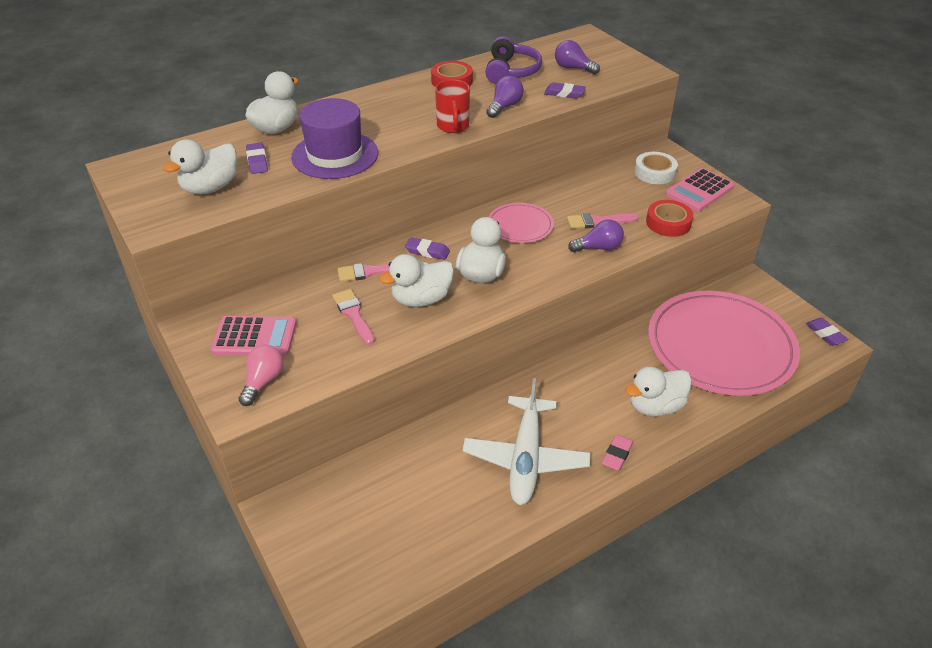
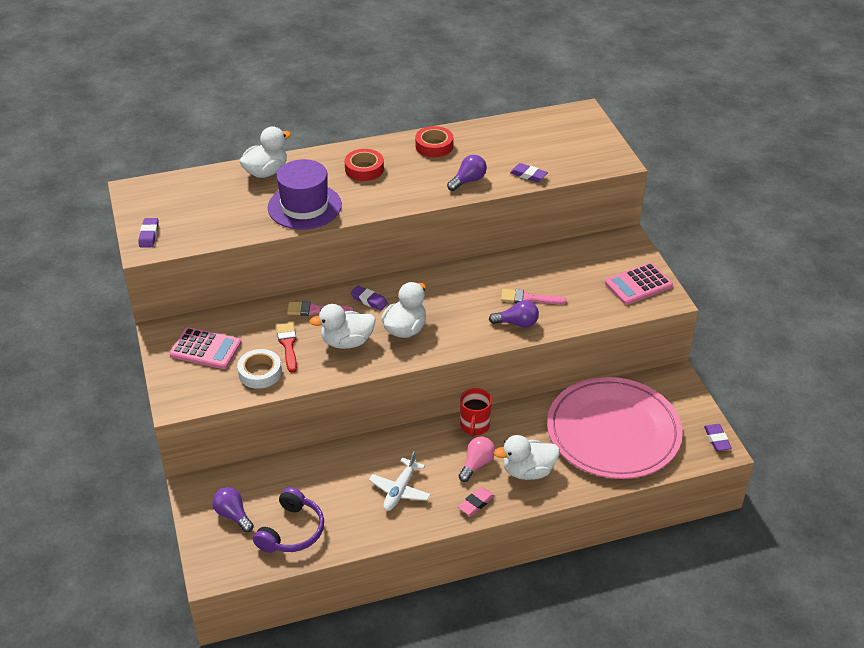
camera: 15 degrees right, 0 degrees up
(210, 188) = (196, 221): white duck -> none
(257, 161) = (240, 202): purple eraser -> purple eraser (149, 235)
(263, 382) = (201, 386): pink light bulb -> pink light bulb (476, 464)
(353, 314) = (288, 345): pink brush -> red brush
(453, 126) = (414, 194): red mug -> red mug (474, 426)
(511, 71) = (492, 143): purple headphones -> purple headphones (291, 531)
(520, 225) = (458, 290): pink plate -> none
(525, 458) = (400, 490): white plane -> white plane, size x0.61
(573, 68) = (551, 148): purple light bulb -> purple light bulb (233, 515)
(654, 172) = (606, 259): white tape -> white tape (260, 373)
(668, 223) = (591, 311): red tape -> red tape (364, 169)

